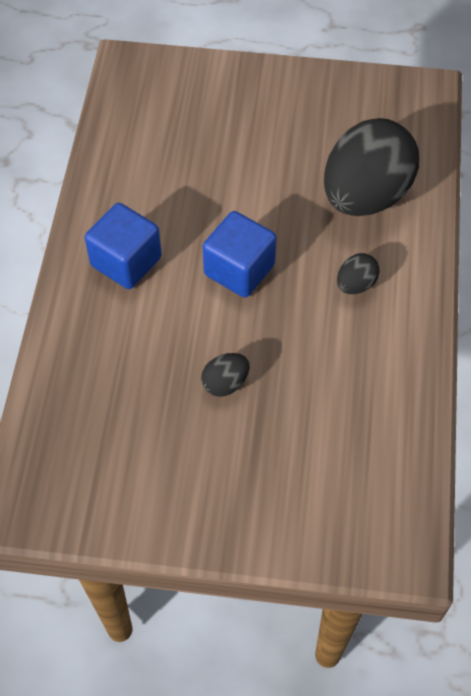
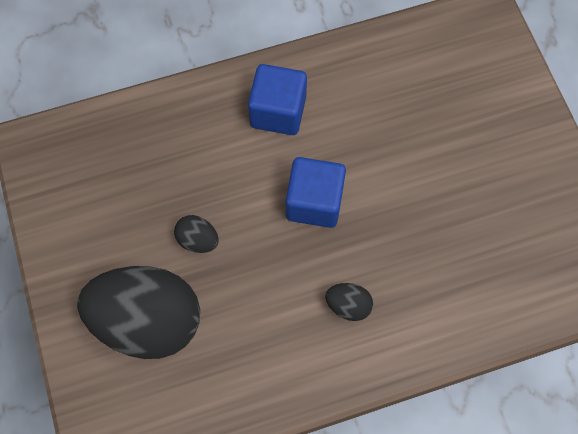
camera: 65 degrees right, 10 degrees up
(365, 196) = (452, 275): black egg -> black egg (148, 321)

